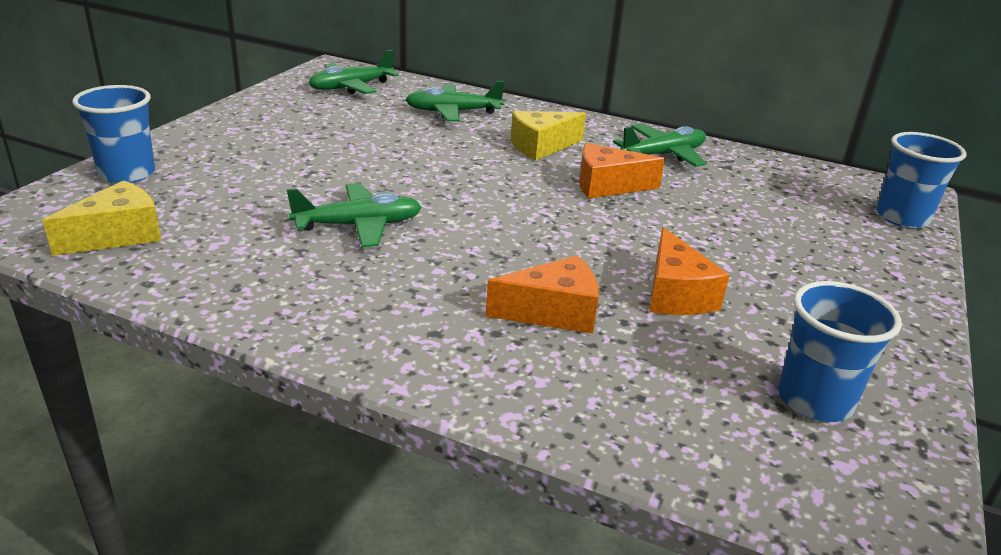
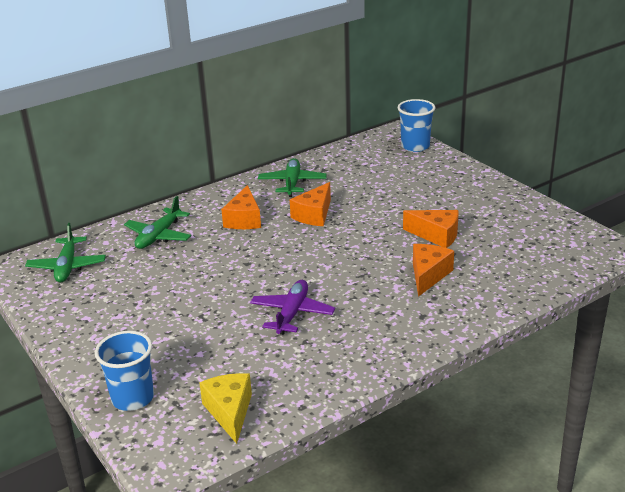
camera: 55 degrees left, 0 degrees up
(358, 225) = (292, 313): green plane -> purple plane
(541, 146) = (244, 219): yellow cheese -> orange cheese
(814, 400) = (533, 233): blue cup -> none

